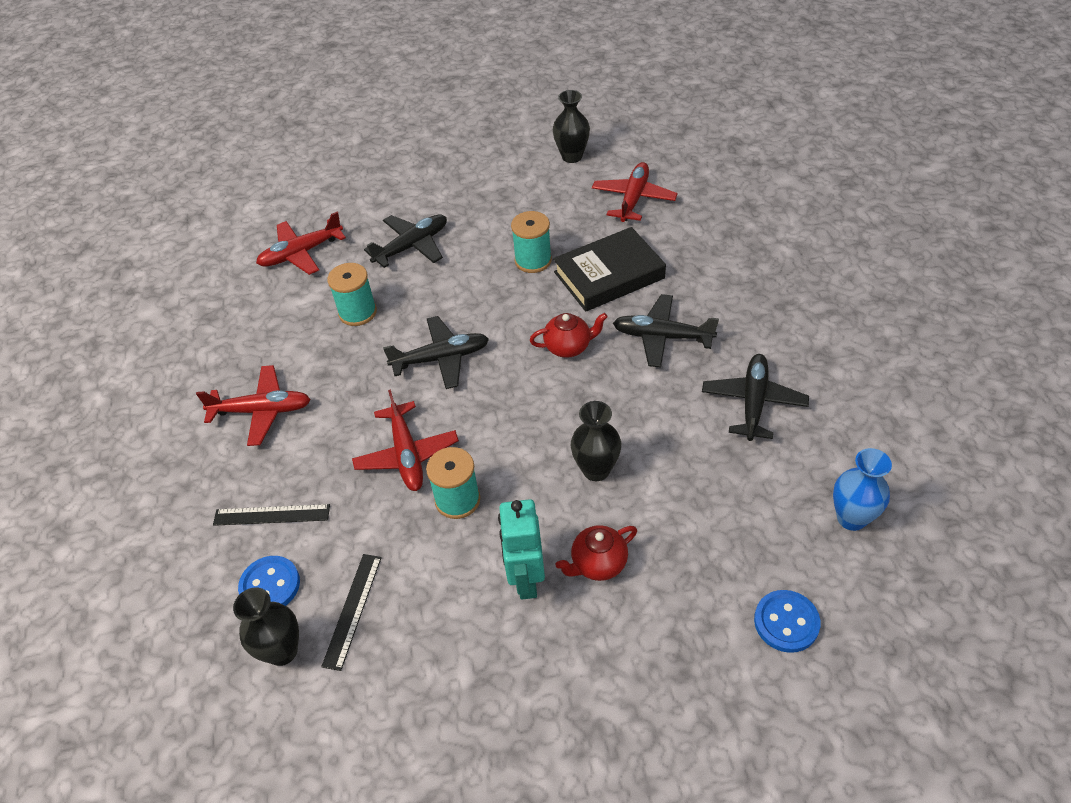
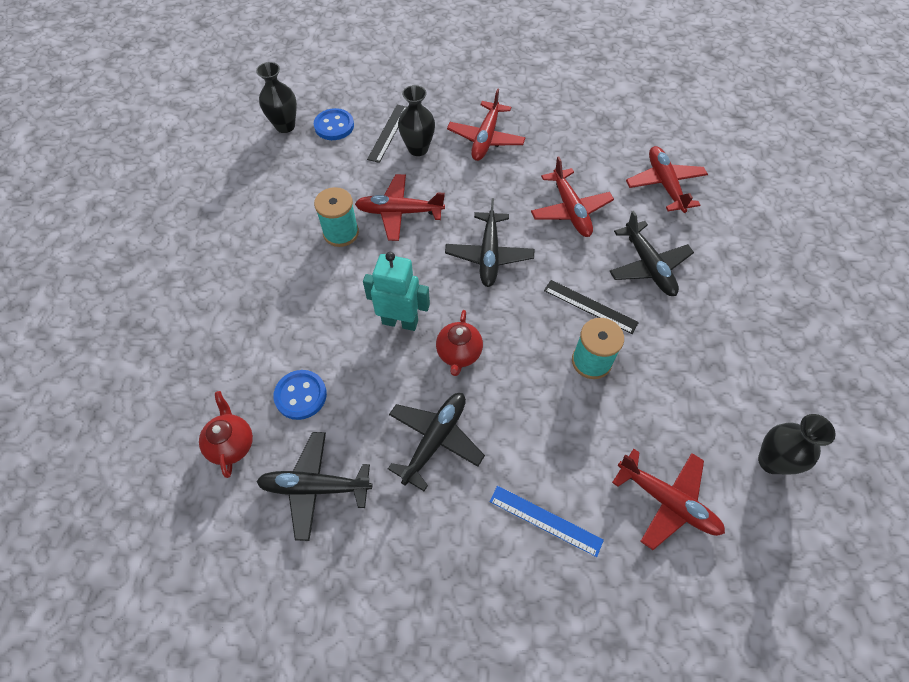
camera: 105 degrees right, 10 degrees up
(352, 610) = (291, 161): black ruler -> black ruler (590, 306)
(358, 312) = (570, 210): turquoise spool -> red plane
(526, 579) = (252, 255): turquoise robot -> turquoise robot (400, 321)
(596, 470) = (315, 329): black vase -> black vase (418, 149)
(598, 564) = (235, 301): red teapot -> red teapot (231, 444)
(609, 275) = (543, 424): black book -> none
(688, 255) = (545, 520): none -> blue ruler
(753, 402) = (315, 487): black plane -> black plane turned 150 degrees clockwise
(786, 622) = (109, 405): blue button -> blue button (300, 395)
(851, 518) = (152, 506): blue vase -> none

